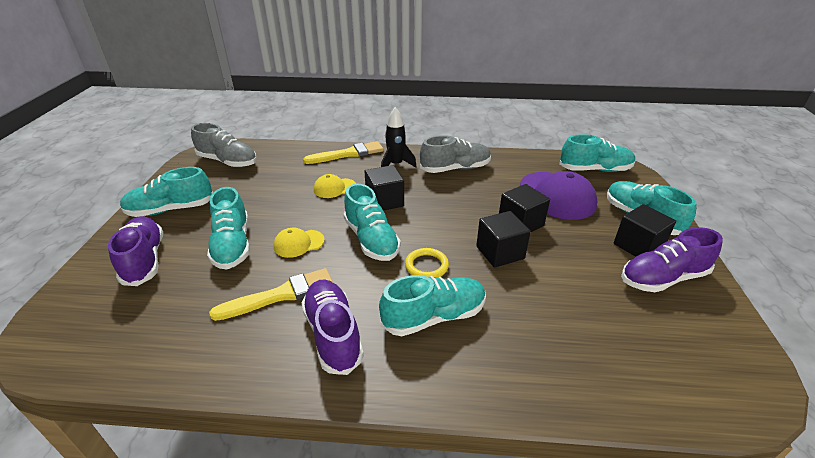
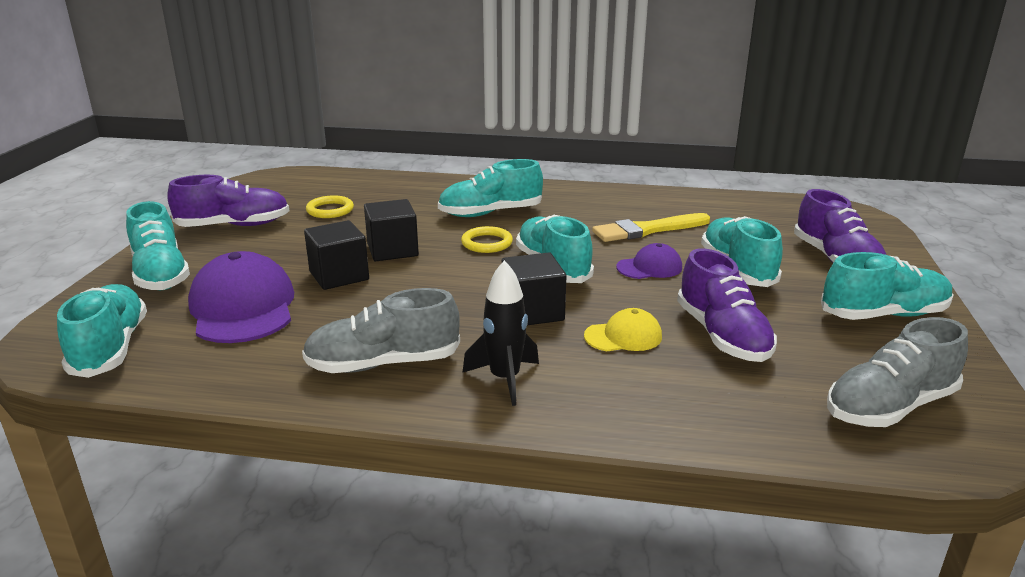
camera: 175 degrees left, 10 degrees down
(228, 161) = (890, 406): grey shoe -> grey shoe turned 60 degrees counterclockwise
(298, 243) = (649, 267): yellow cap -> purple cap
(333, 334) = (585, 208): purple shoe -> purple shoe (722, 336)
(348, 154) = (615, 414): yellow brush -> none
(594, 170) = (110, 348): turquoise shoe -> turquoise shoe turned 75 degrees clockwise
(600, 312) = (330, 210): none -> yellow ring
(638, 246) = (216, 249): black cube -> none

